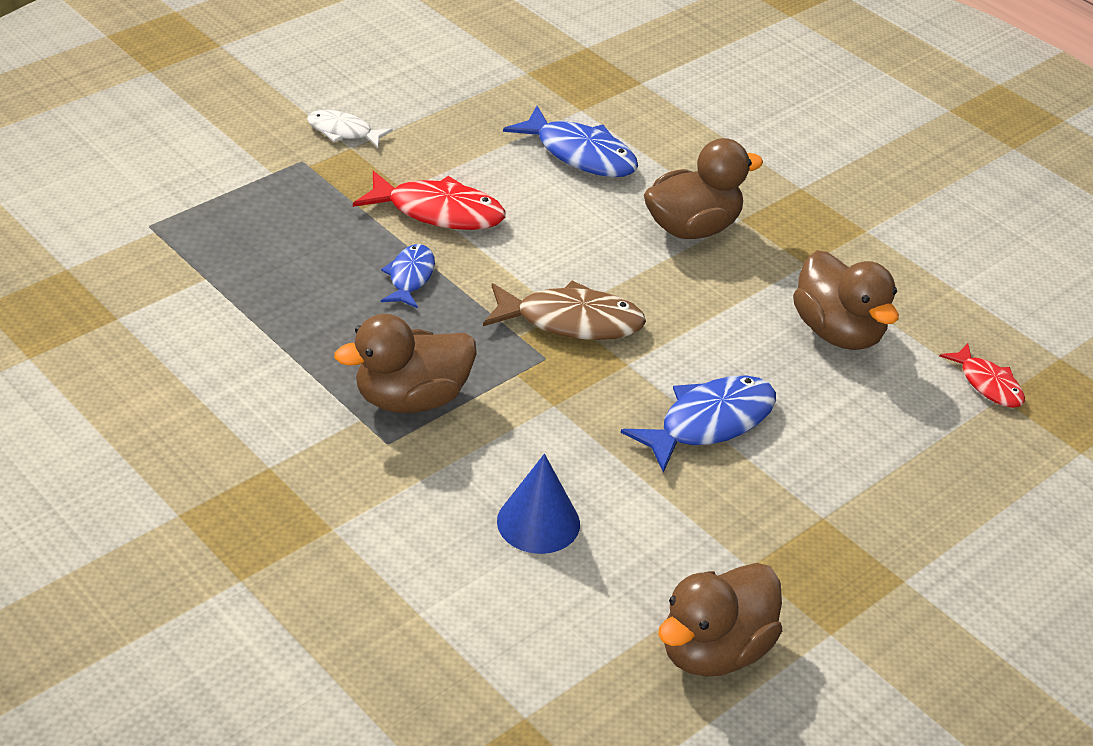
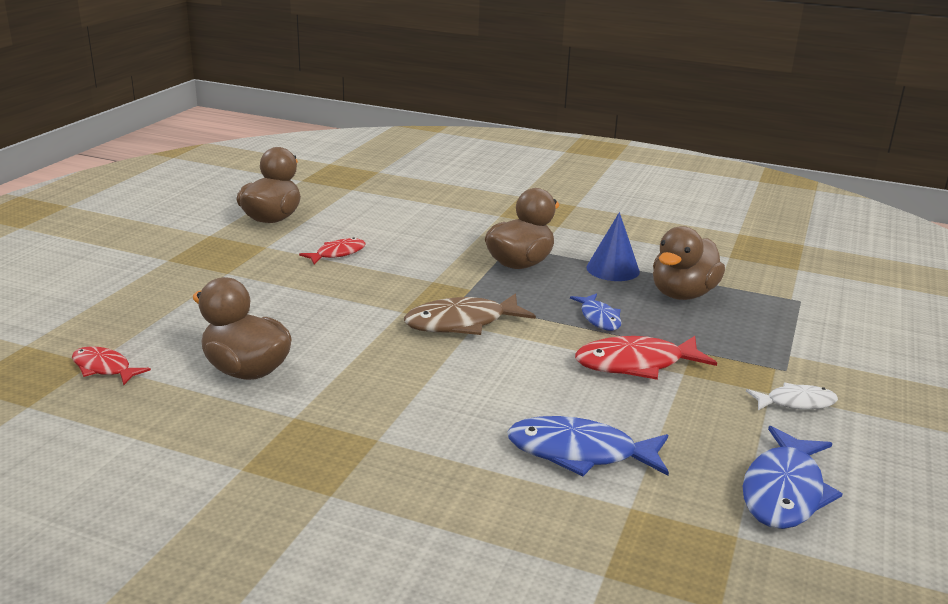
camera: 155 degrees right, 15 degrees down
(538, 522) = (397, 237): blue cone -> blue cone (613, 269)
(651, 509) = (337, 254): none -> red fish
(692, 228) = (418, 416): brown duck -> brown duck (682, 294)
(709, 423) = (324, 295): blue fish -> blue fish (784, 491)

